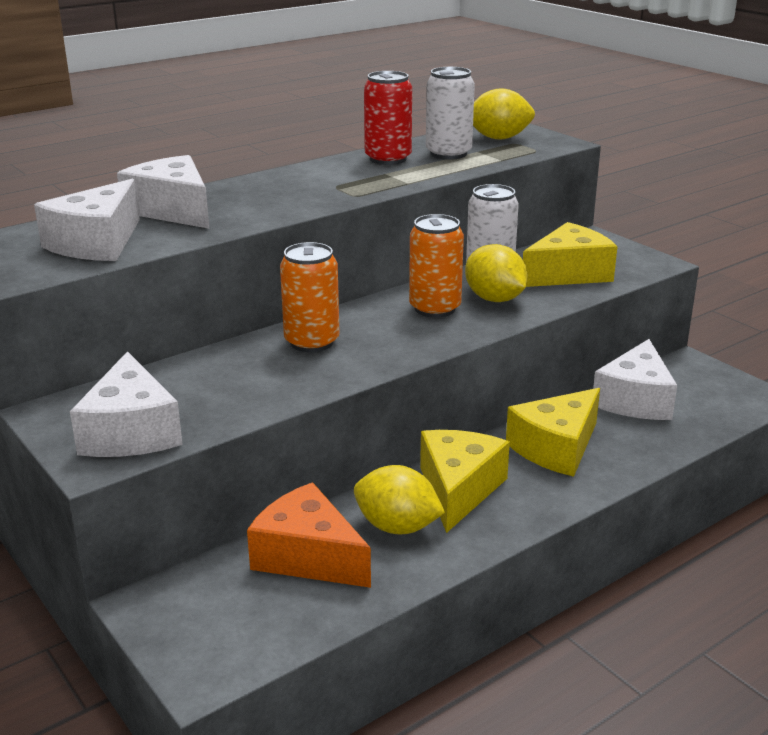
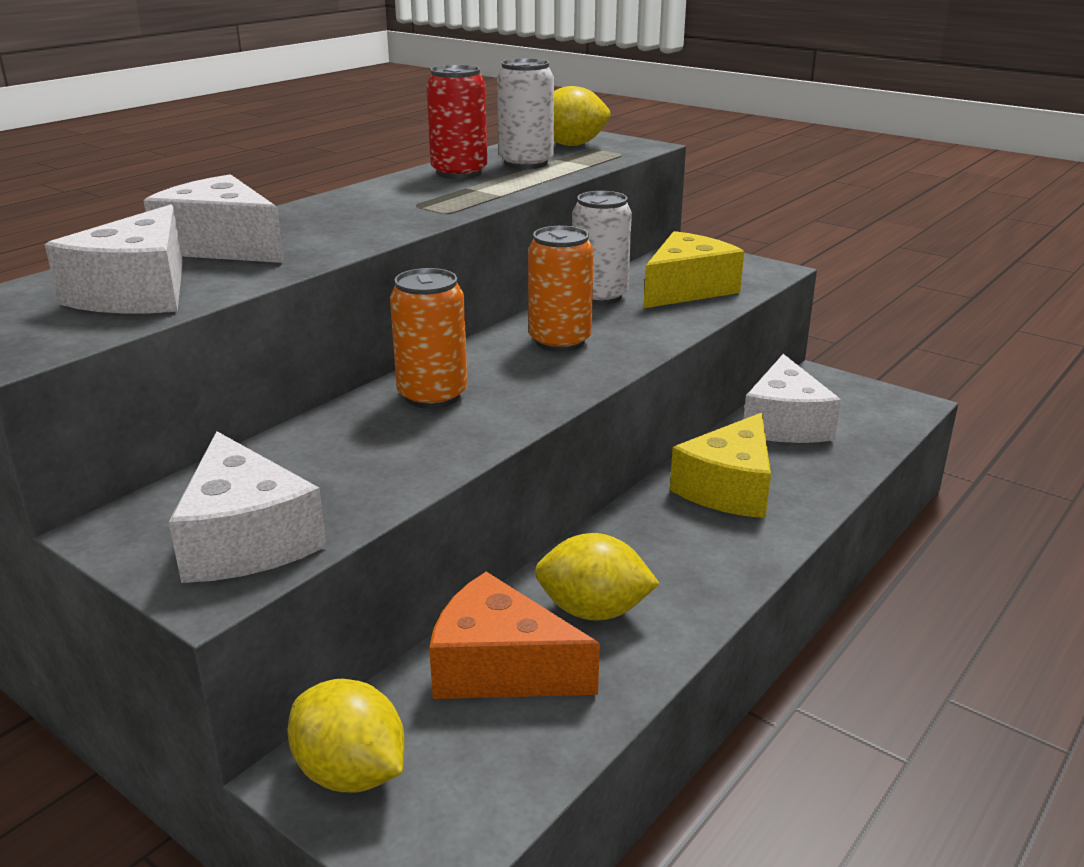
camera: 15 degrees left, 0 degrees up
(458, 489) = (644, 553): yellow cheese -> none
(494, 299) = (622, 324): yellow lemon -> yellow lemon (351, 773)

